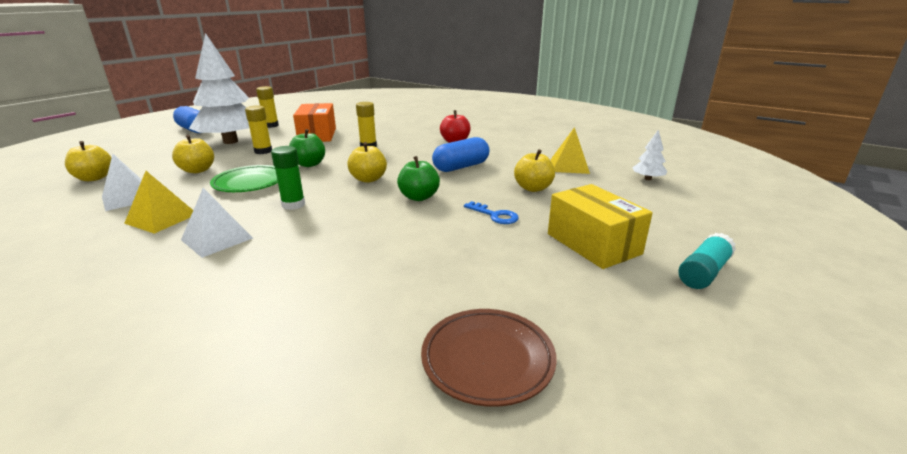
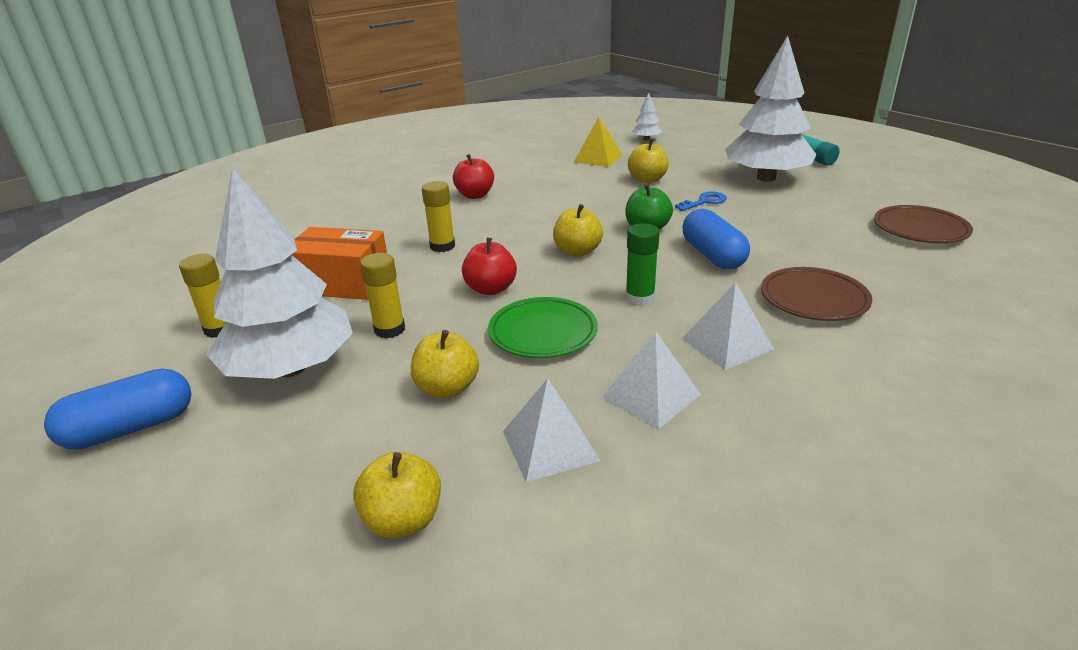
camera: 70 degrees left, 5 degrees up
(161, 218) = (651, 396): yellow pyramid -> white pyramid
(283, 275) = (813, 299): none -> brown plate
(309, 164) = (491, 289): green apple -> red apple
(461, 167) = (568, 201): blue capsule -> blue capsule (713, 255)
(593, 244) = (766, 178): yellow box -> white tree

